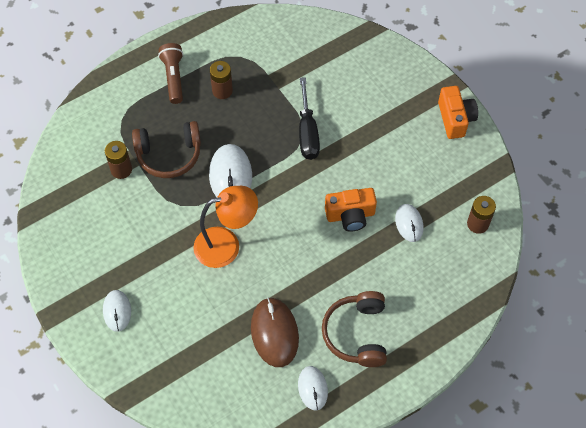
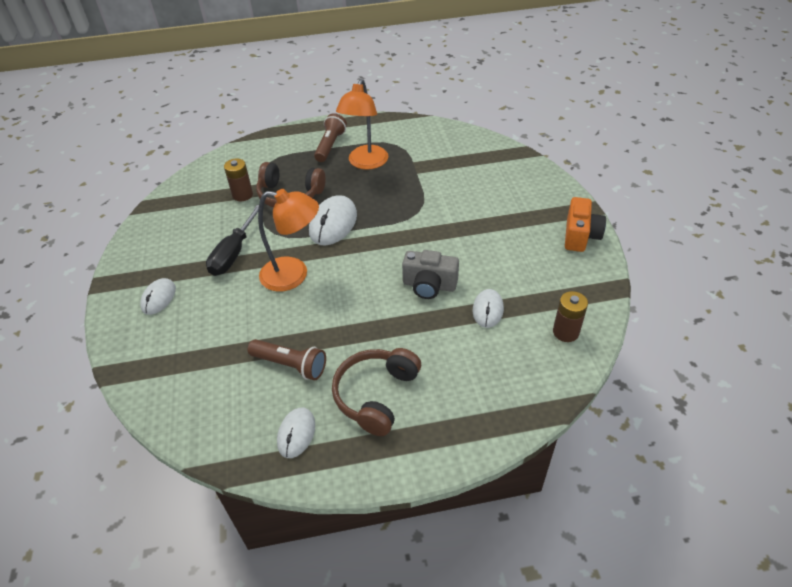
camera: 25 degrees right, 15 degrees down
(222, 91) = (365, 163): brown battery -> orange lamp
(274, 333) = (290, 365): brown mouse -> brown flashlight
(307, 132) = (424, 210): black screwdriver -> black screwdriver (233, 253)
(350, 215) = (429, 285): orange camera -> grey camera

